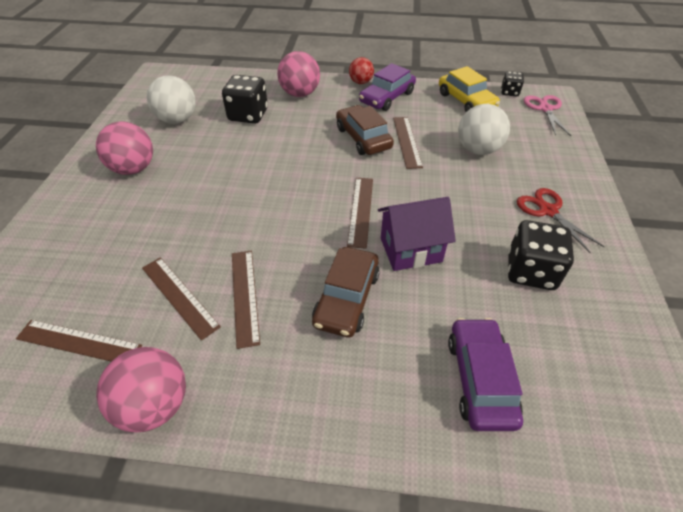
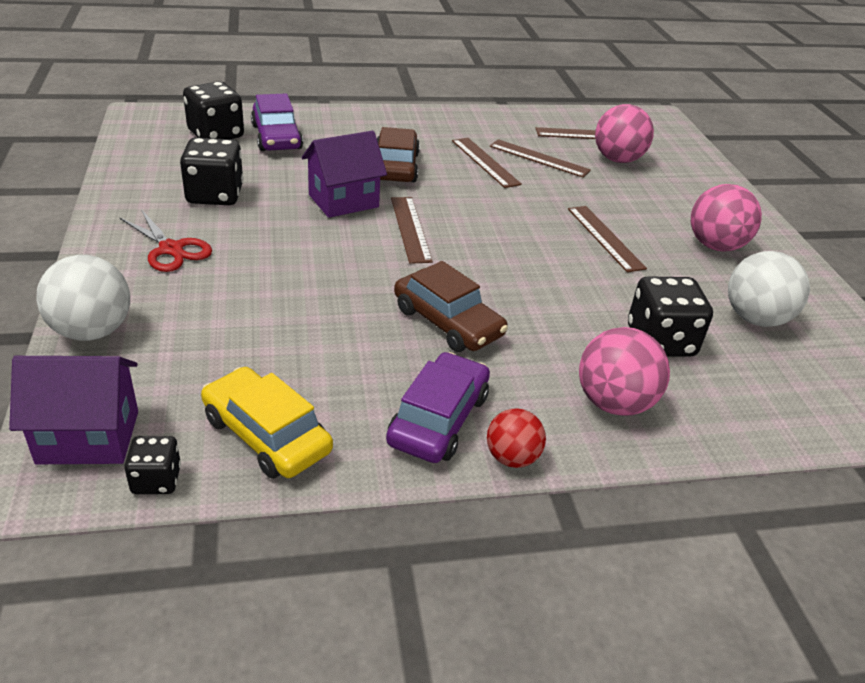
camera: 160 degrees right, 10 degrees down
(155, 405) = (500, 117): pink ball -> pink ball (617, 159)
(407, 141) = (374, 324): brown ruler -> brown ruler (605, 238)
(478, 150) = (254, 323): white ball -> white ball (92, 331)
(545, 109) = (88, 437): pink scissors -> purple house
(560, 395) = (216, 134): none -> black dice

